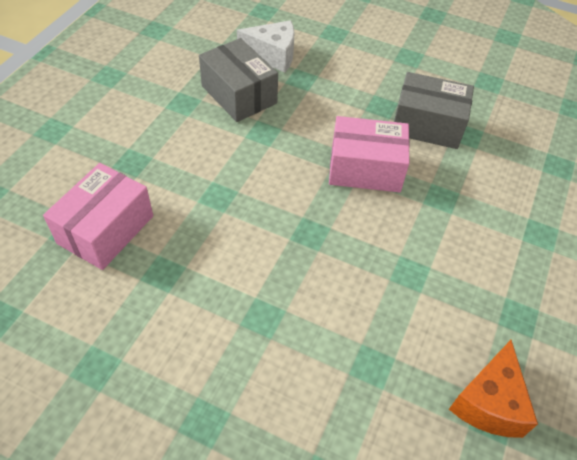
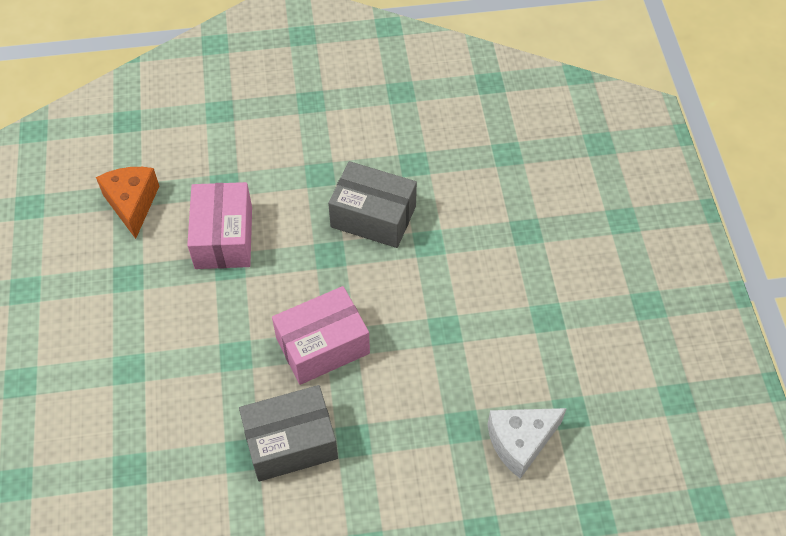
camera: 150 degrees right, 5 degrees up
(106, 229) = (485, 168): pink box -> pink box (223, 237)
(239, 94) = (506, 361): grey box -> grey box (373, 216)

